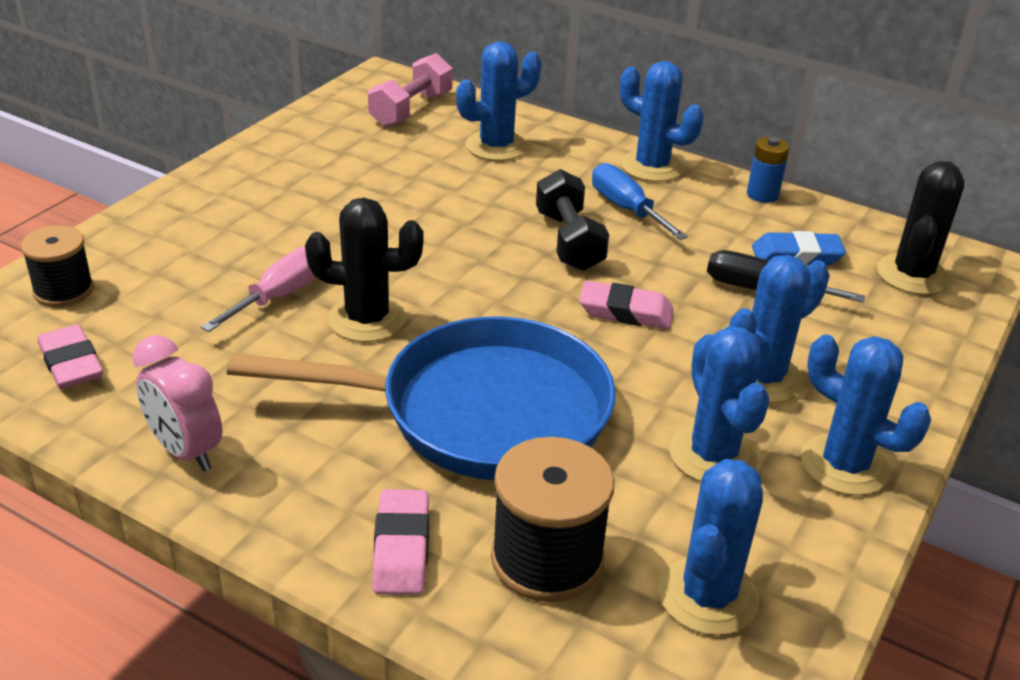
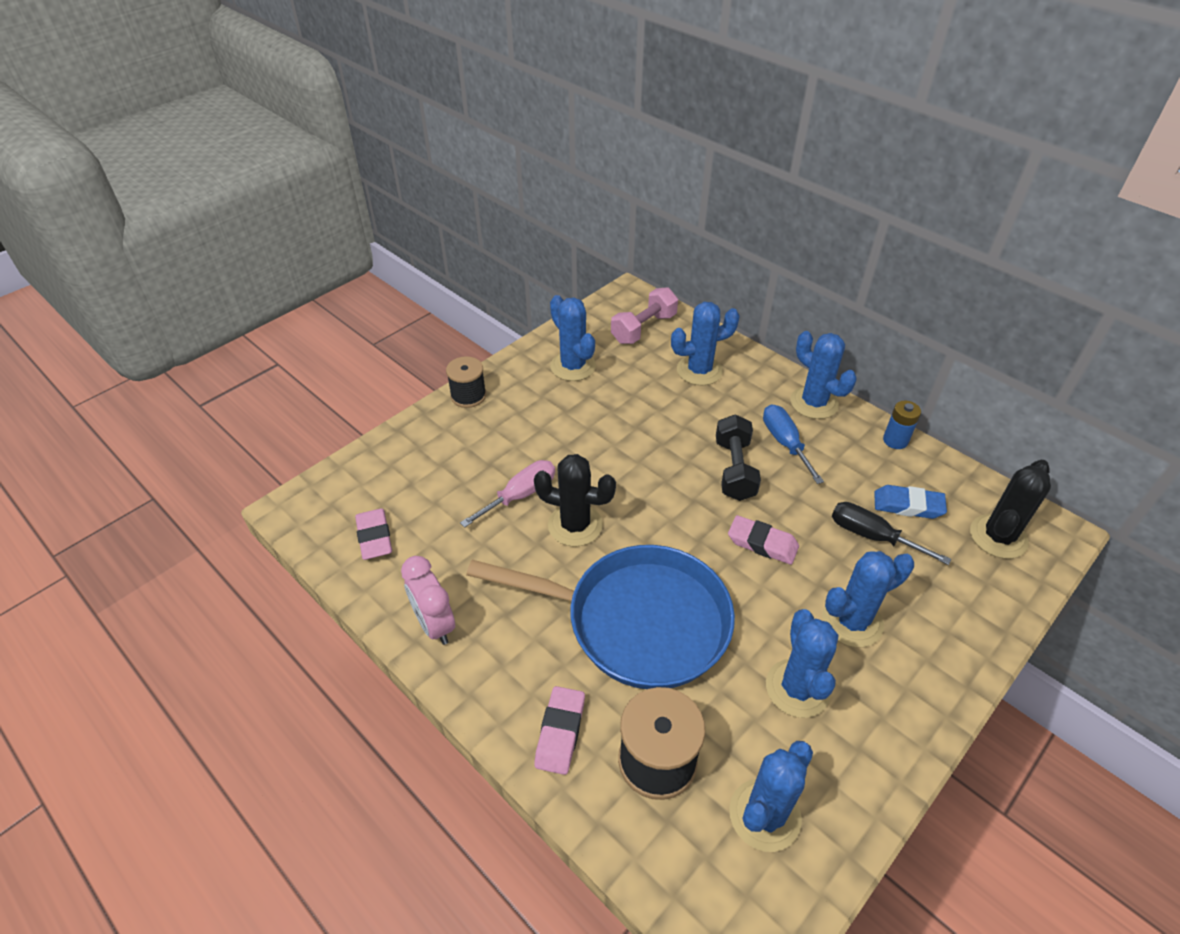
camera: 15 degrees right, 10 degrees up
(63, 290) = (379, 472): black spool -> black spool (468, 396)
(844, 465) = (896, 714): blue cactus -> blue cactus (573, 366)

